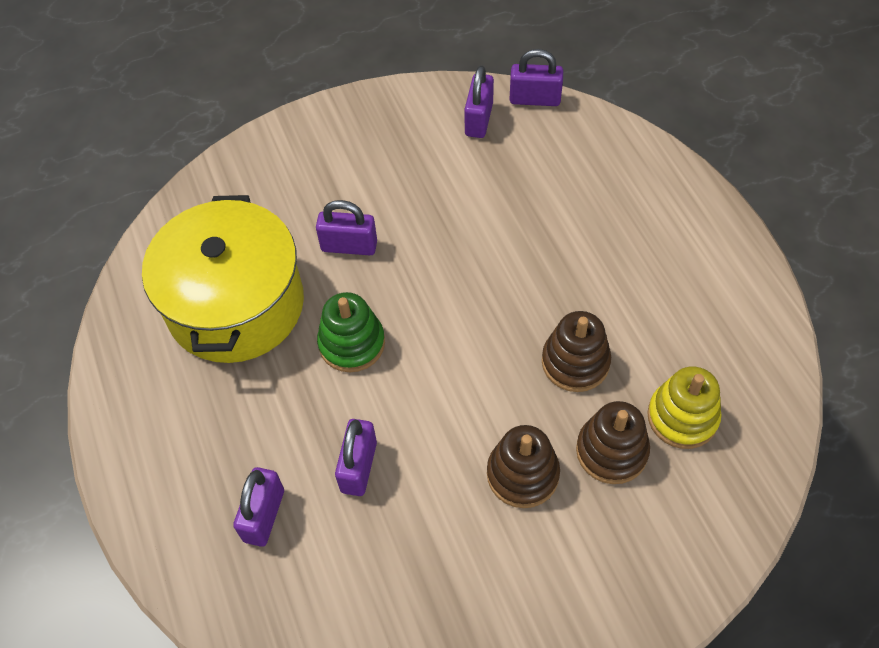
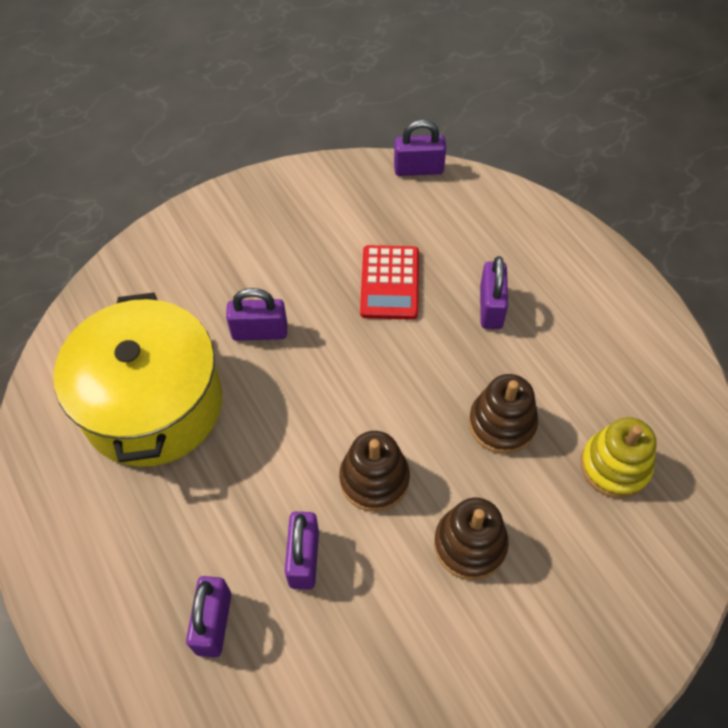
camera: 10 degrees left, 0 degrees up
(352, 343) = (277, 431): green stacking toy -> none
(479, 119) = (368, 194): purple padlock -> purple padlock (491, 307)
(486, 211) = (389, 283): none -> red calculator
(611, 451) = (553, 509): brown stacking toy -> brown stacking toy (374, 479)

